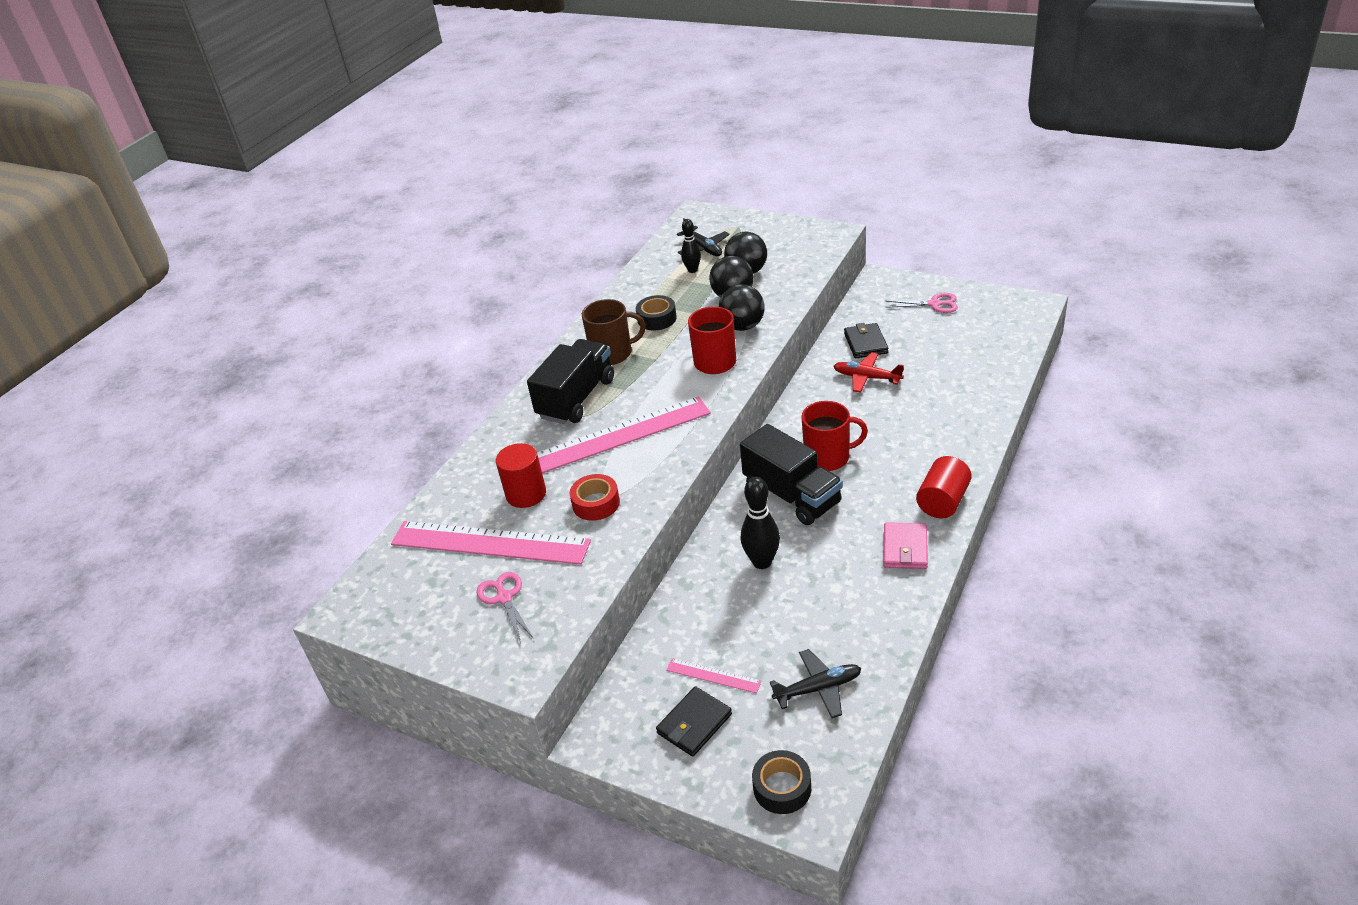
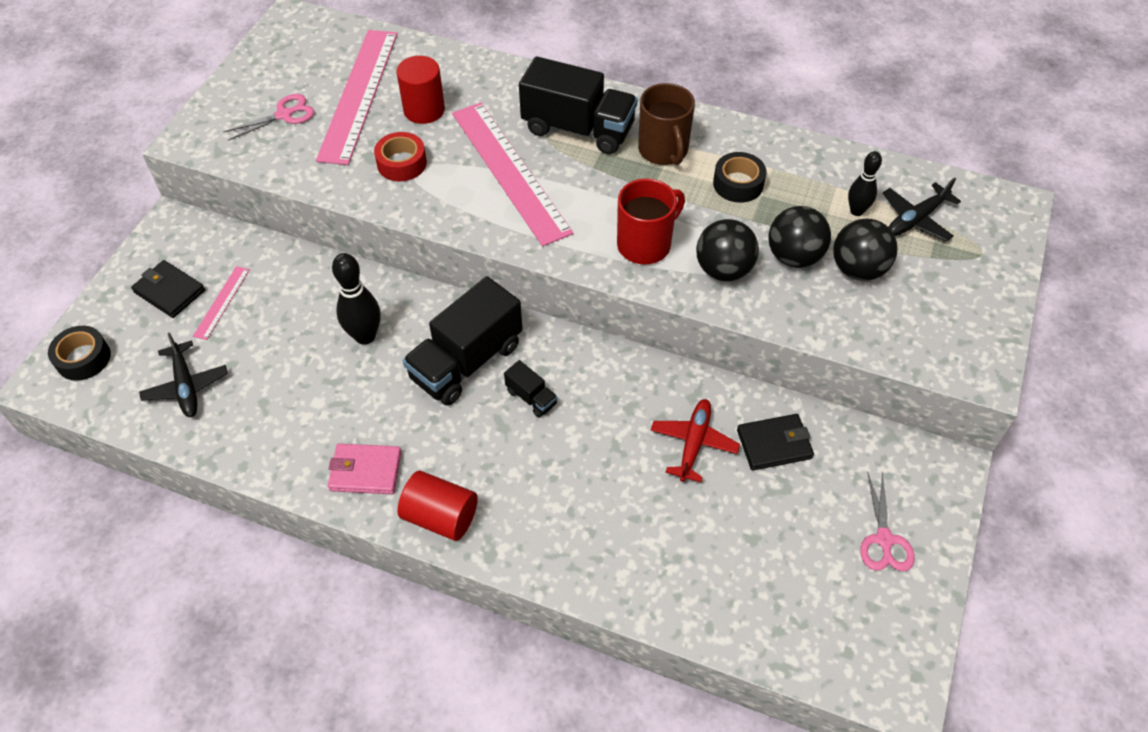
camera: 80 degrees right, 15 degrees up
(828, 457) = (531, 397): red mug -> black truck

